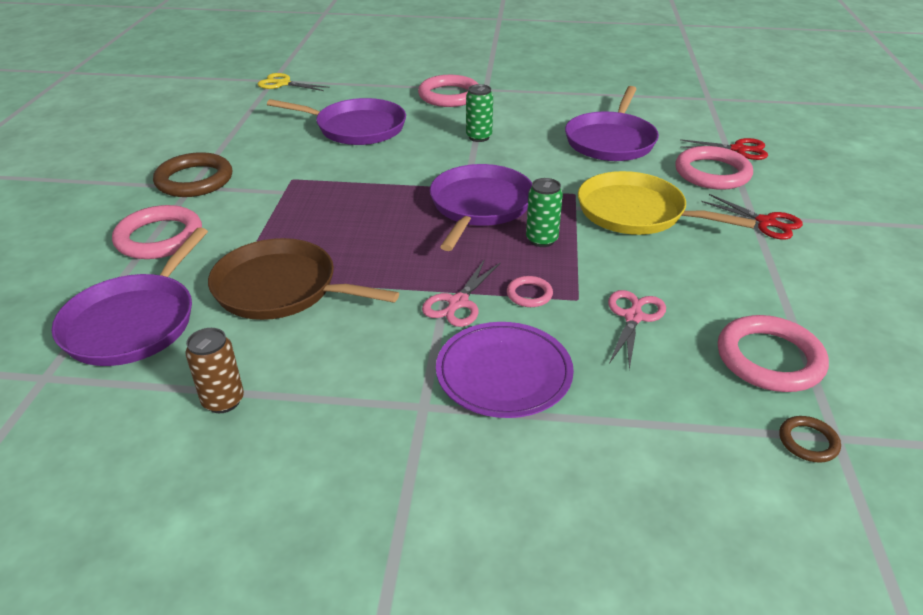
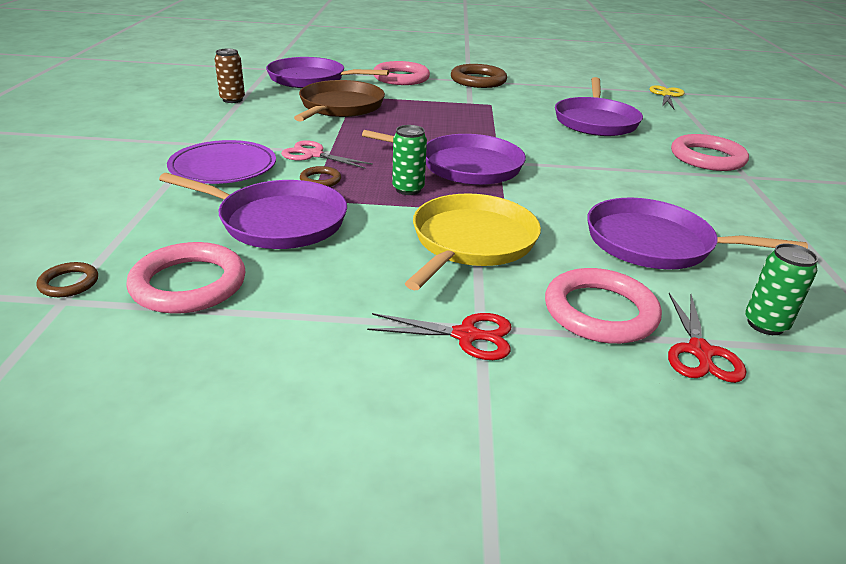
camera: 85 degrees right, 5 degrees down
(479, 137) = (612, 169): green can -> green can (765, 324)
(529, 294) = (320, 180): pink ring -> brown ring
(633, 317) = (277, 221): pink scissors -> purple pan
(766, 222) = (466, 336): red scissors -> red scissors turned 120 degrees counterclockwise

